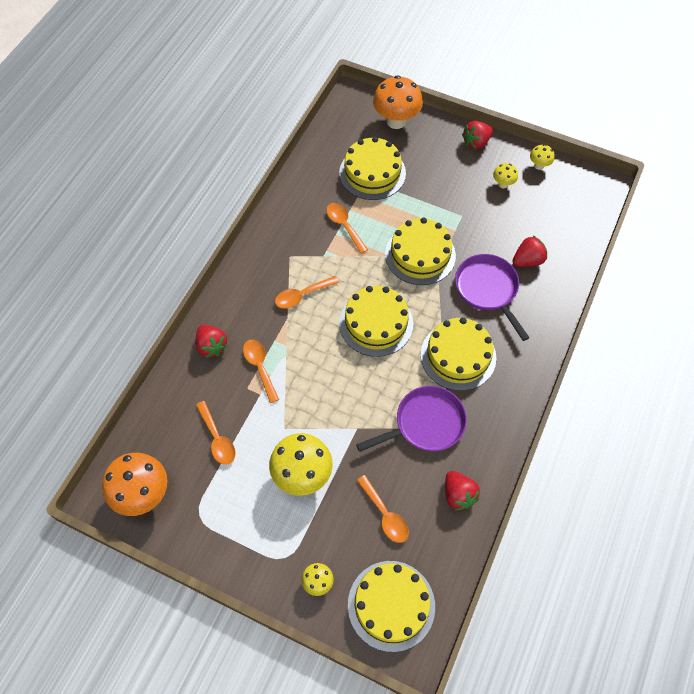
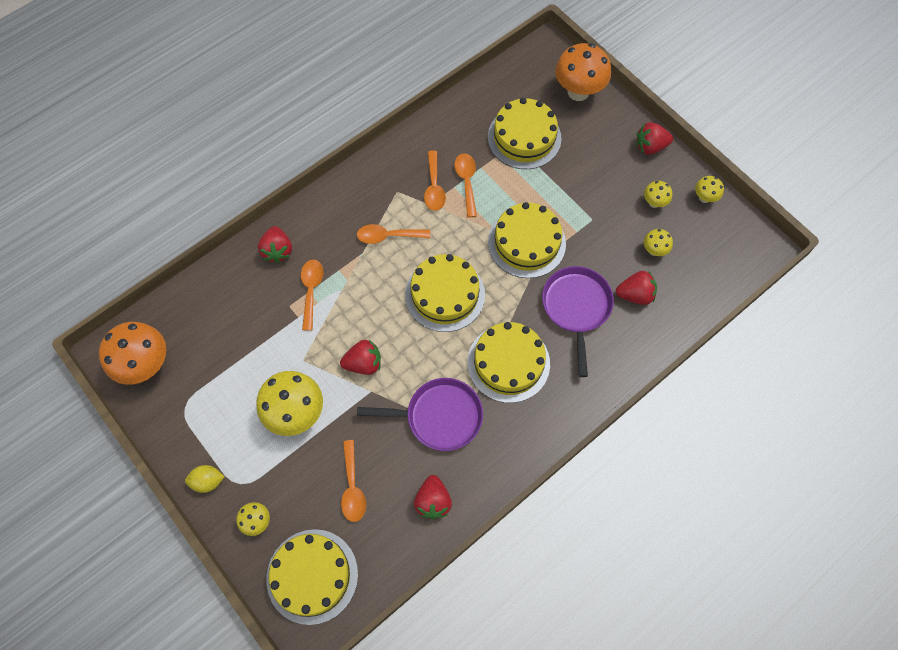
camera: 25 degrees right, 5 degrees up
(217, 438) = (237, 342): orange spoon -> orange spoon (434, 187)
(255, 569) = (208, 481): none -> yellow lemon
(338, 408) = (363, 363): none -> red strawberry
(523, 221) = (654, 250): none -> yellow mushroom

